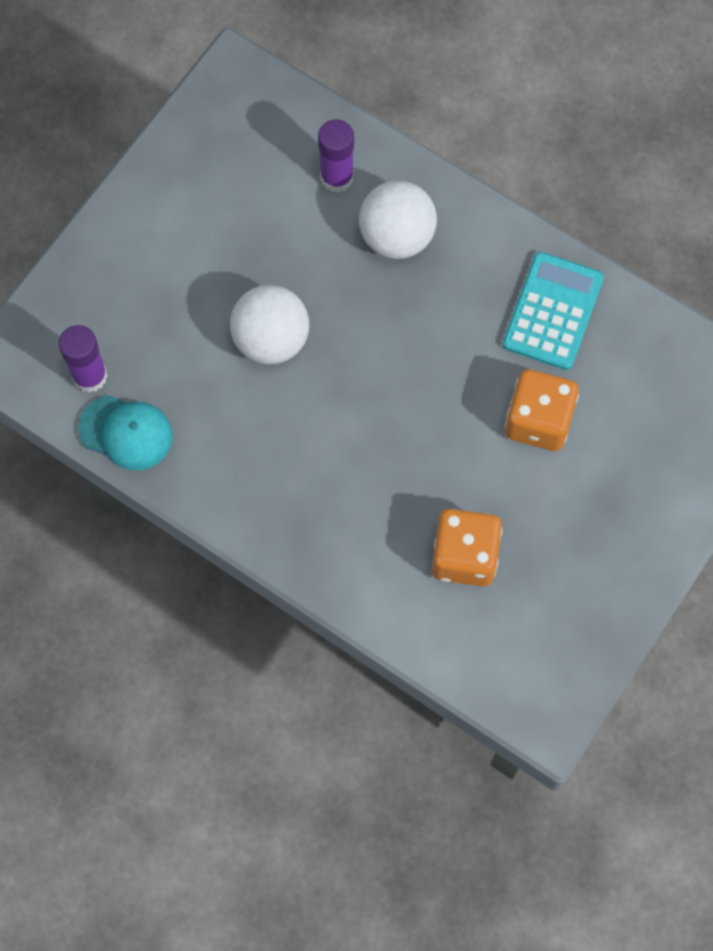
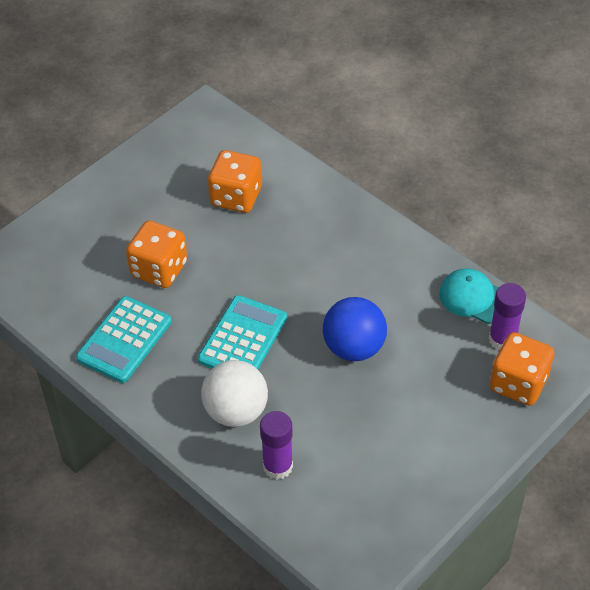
camera: 170 degrees left, 20 degrees down
(70, 318) = (518, 383): none -> orange dice
(271, 339) = (354, 347): white ball -> blue ball
(408, 333) = (243, 339): none -> turquoise calculator

